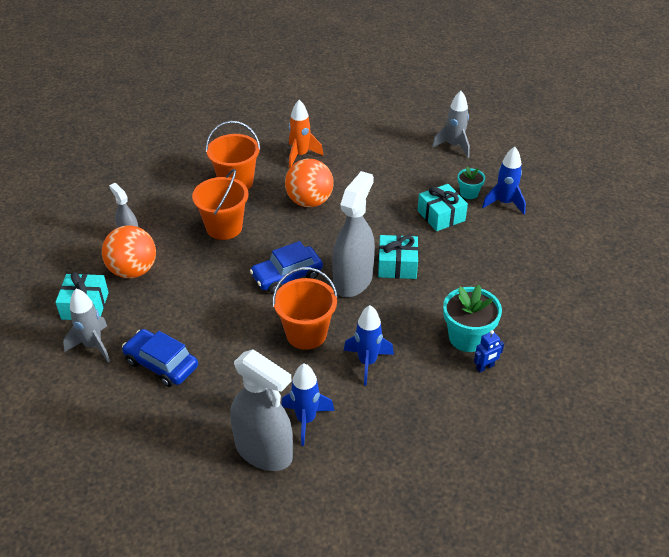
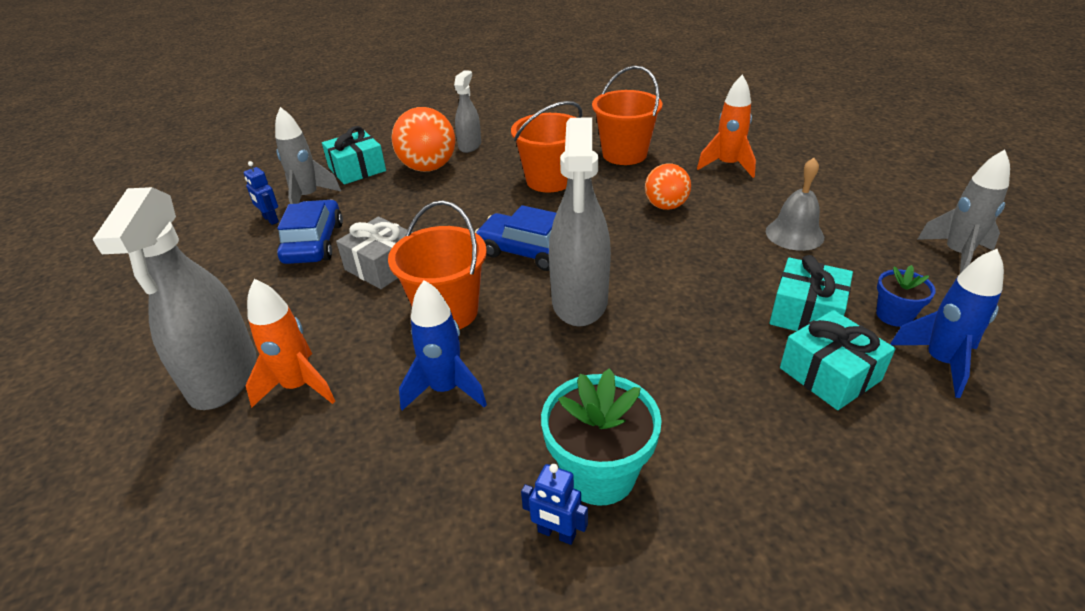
camera: 55 degrees right, 5 degrees down
(100, 376) = (270, 219): none -> blue robot
(229, 342) = (383, 266): none -> grey gift
(306, 420) = (298, 386): blue rocket -> orange rocket
(309, 201) = (665, 206): orange ball -> orange ball, size x0.65
(353, 280) = (580, 301): grey spray bottle -> grey spray bottle turned 105 degrees clockwise
(385, 178) = (794, 234): none -> grey bell
(397, 265) = (655, 323): turquoise gift -> turquoise gift (829, 374)
(469, 193) = (894, 315): turquoise flower pot -> blue flower pot

